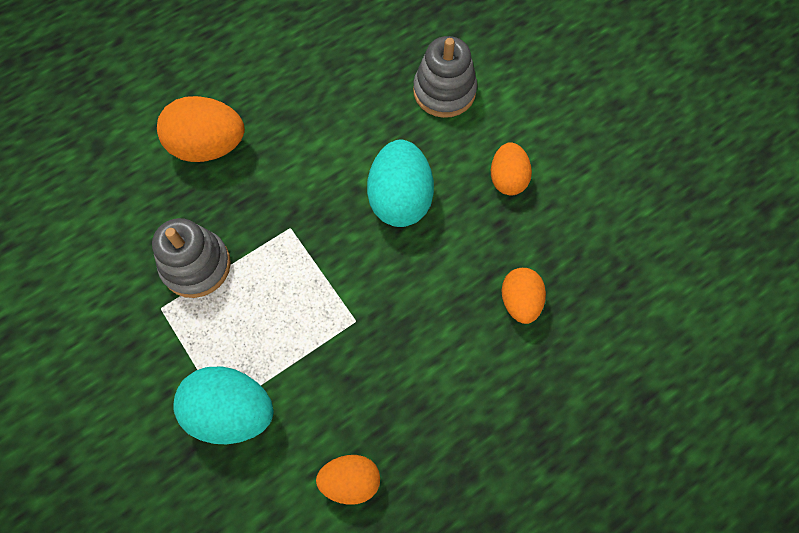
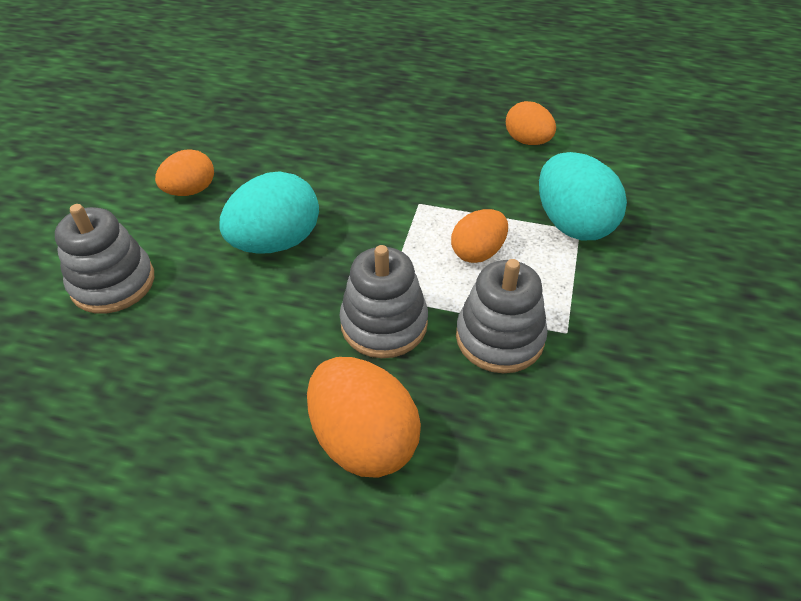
camera: 130 degrees left, 20 degrees down
(270, 211) = (384, 324): none -> grey stacking toy
(520, 301) = (303, 134): orange egg -> orange egg (478, 252)

